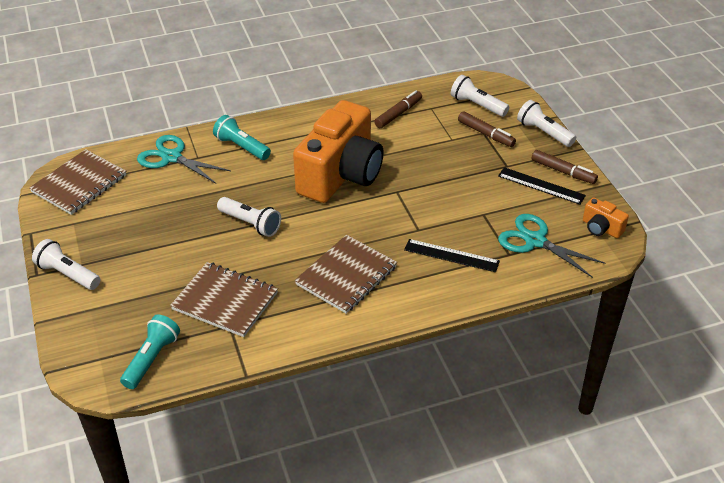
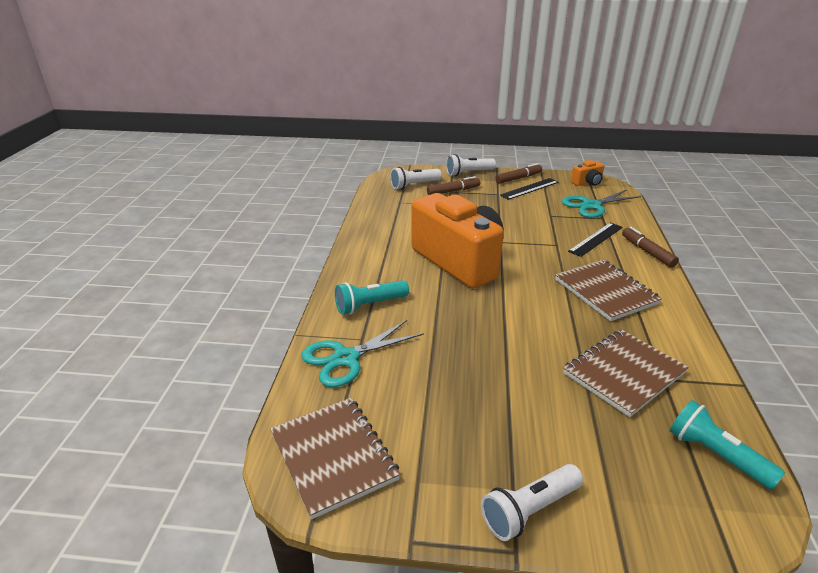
camera: 65 degrees left, 10 degrees down
(251, 224) = (503, 328): white flashlight -> none
(398, 114) = (394, 216): brown marker -> brown marker (647, 252)

